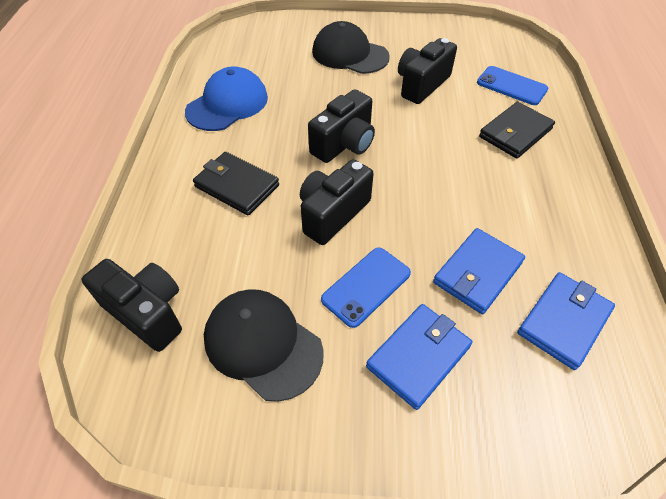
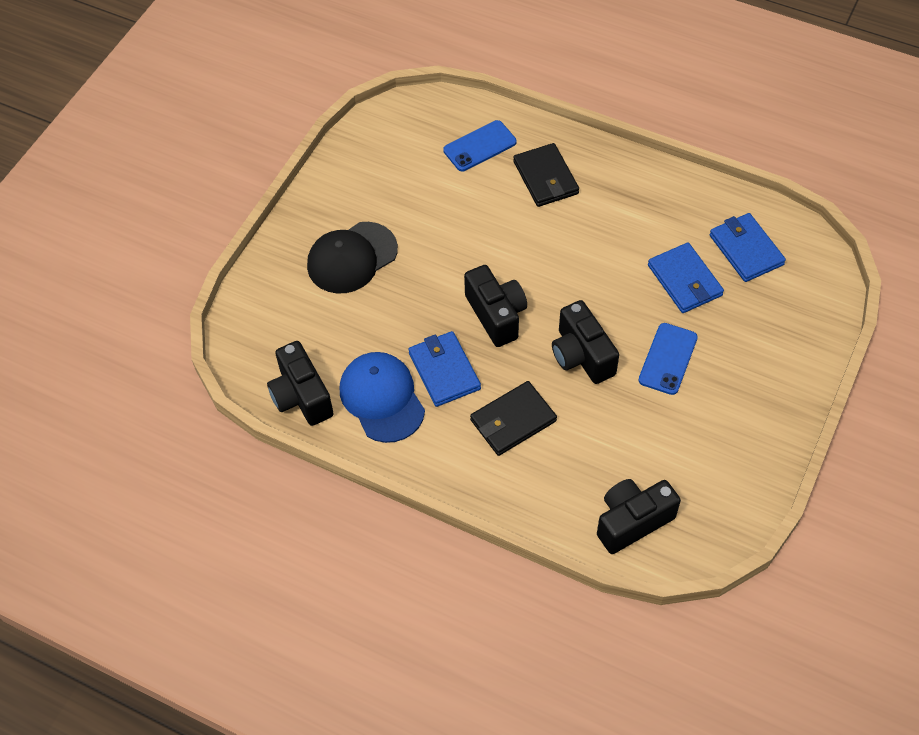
camera: 65 degrees left, 5 degrees up
(263, 344) = (693, 445): black cap -> none
(366, 286) = (668, 359): blue phone -> blue phone turned 45 degrees clockwise
(418, 356) = (740, 349): blue wallet -> blue wallet (444, 371)
(421, 85) = (439, 217): black camera -> black camera (301, 396)

